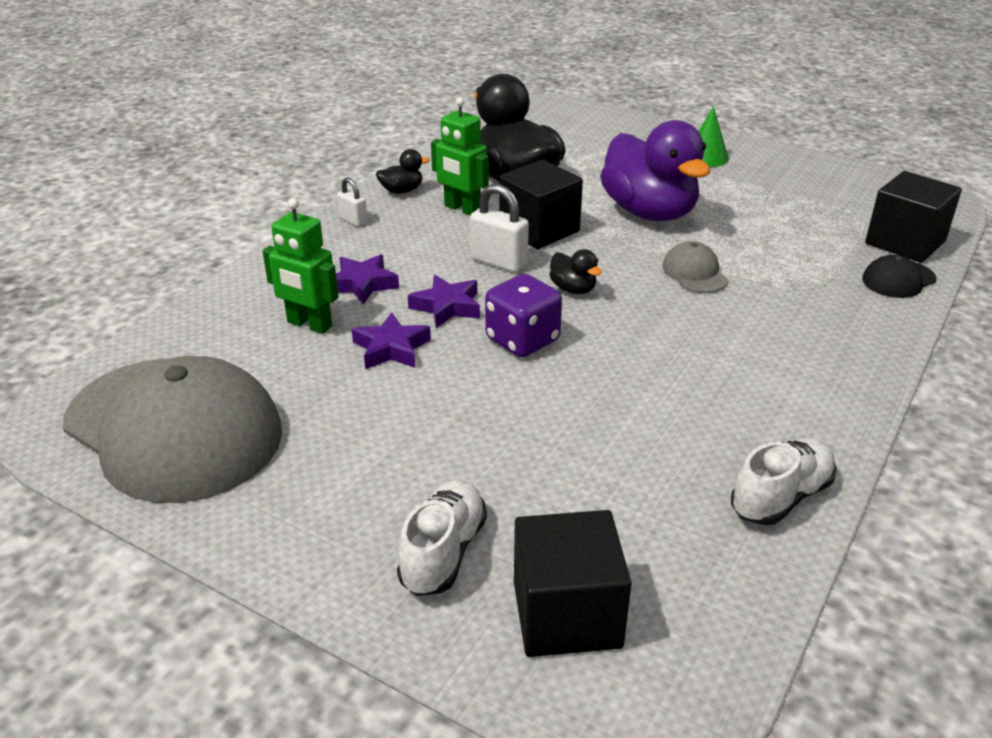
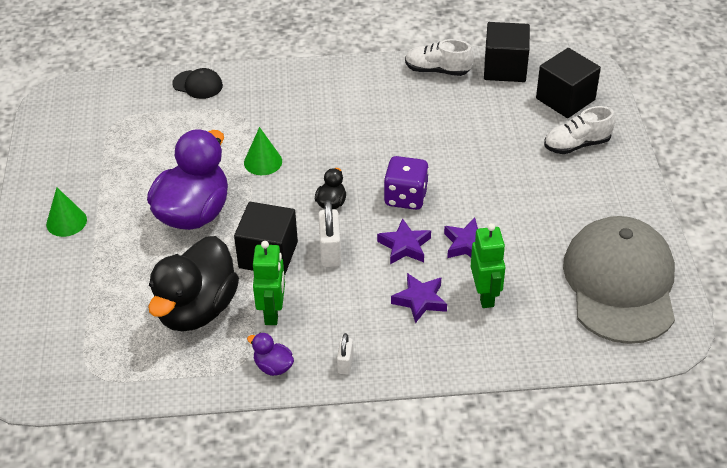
camera: 125 degrees left, 10 degrees up
(402, 191) = (273, 366): black duck -> purple duck
(694, 273) = (263, 162): grey cap -> green cone
(905, 242) = (144, 93): black cube -> black cube (505, 68)

